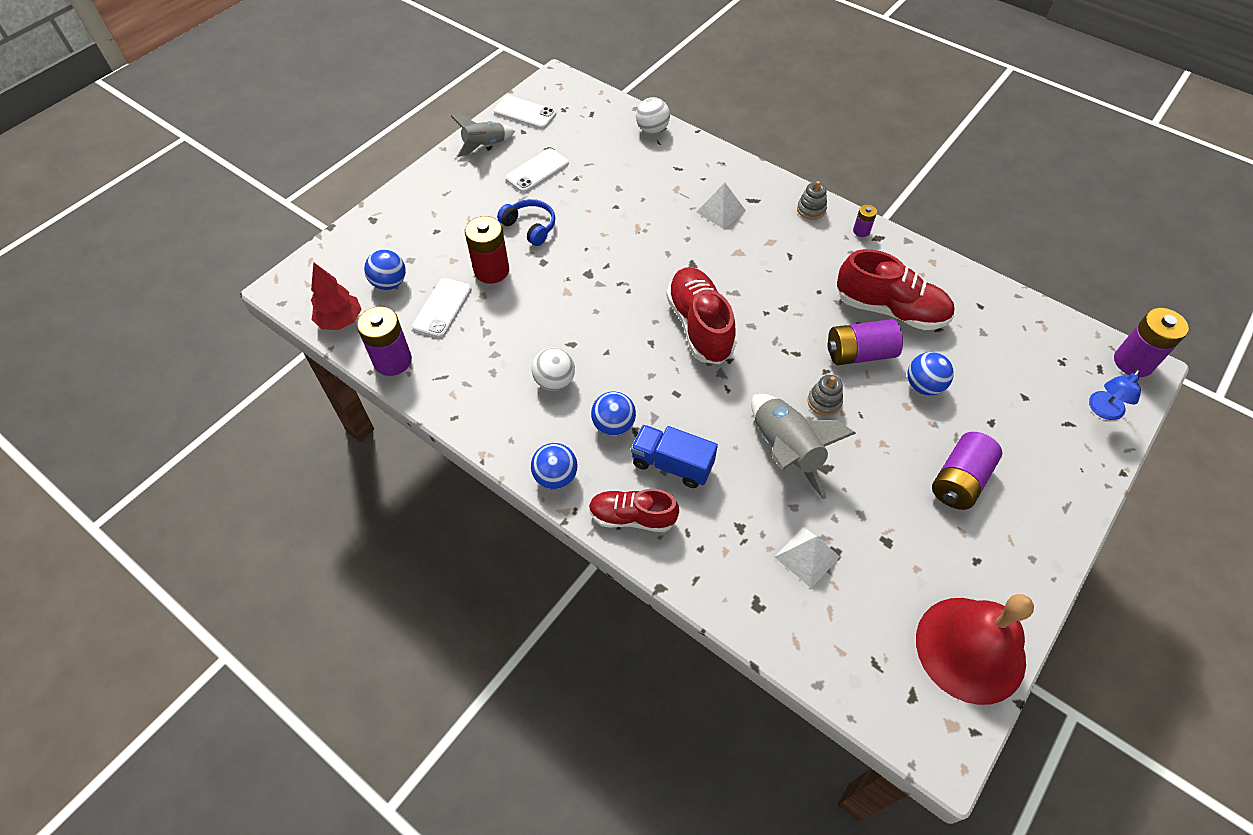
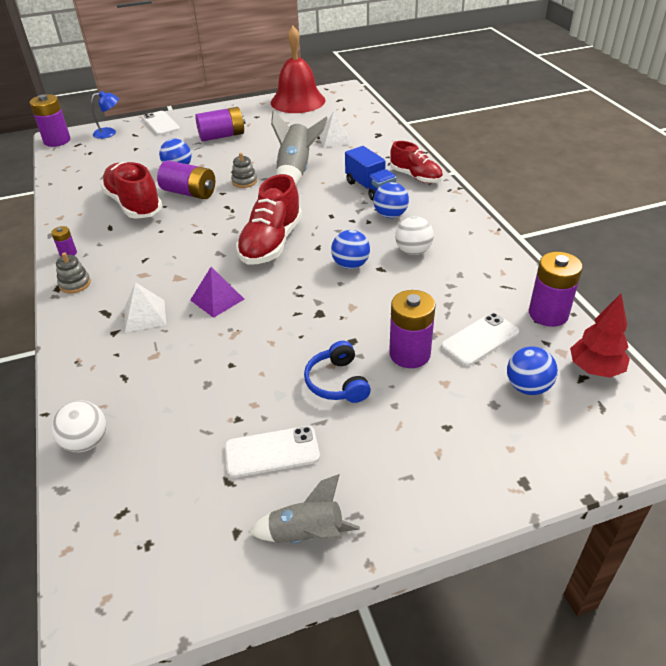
camera: 145 degrees left, 15 degrees down
(491, 270) = (409, 354): red battery -> purple battery
(525, 113) = (203, 570): white phone -> white phone (161, 123)
(555, 477) = (451, 206): blue ball -> blue ball (350, 265)
(682, 248) = (217, 299): none -> purple pyramid

